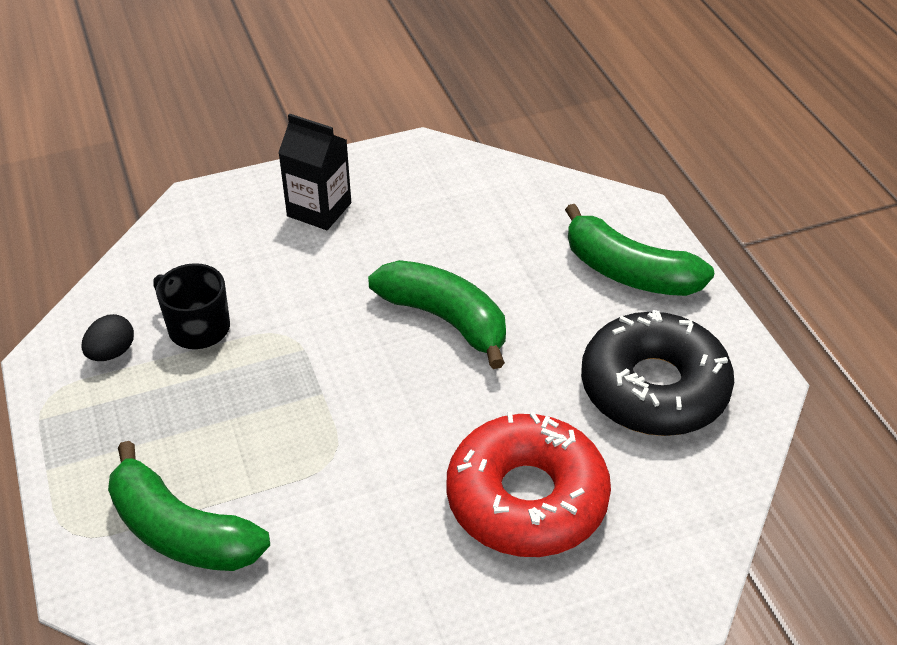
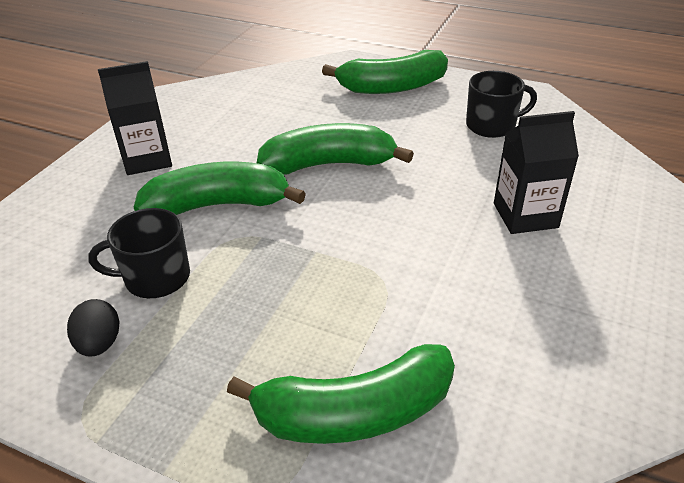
camera: 45 degrees left, 5 degrees down
(312, 295) = (218, 205): none -> green banana
(526, 498) = (525, 215): red donut -> black carton
(654, 388) = (492, 125): black donut -> black mug

